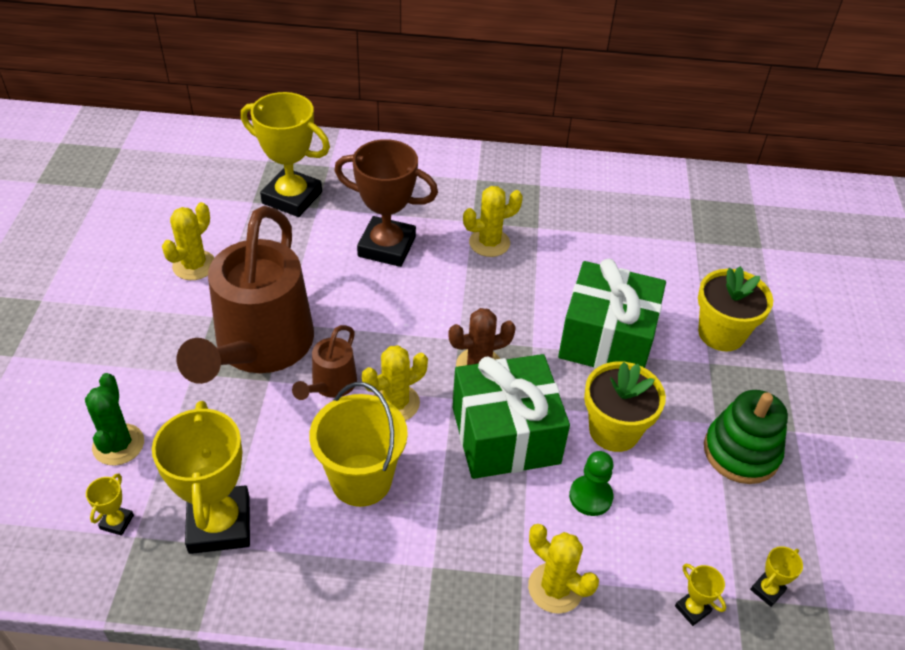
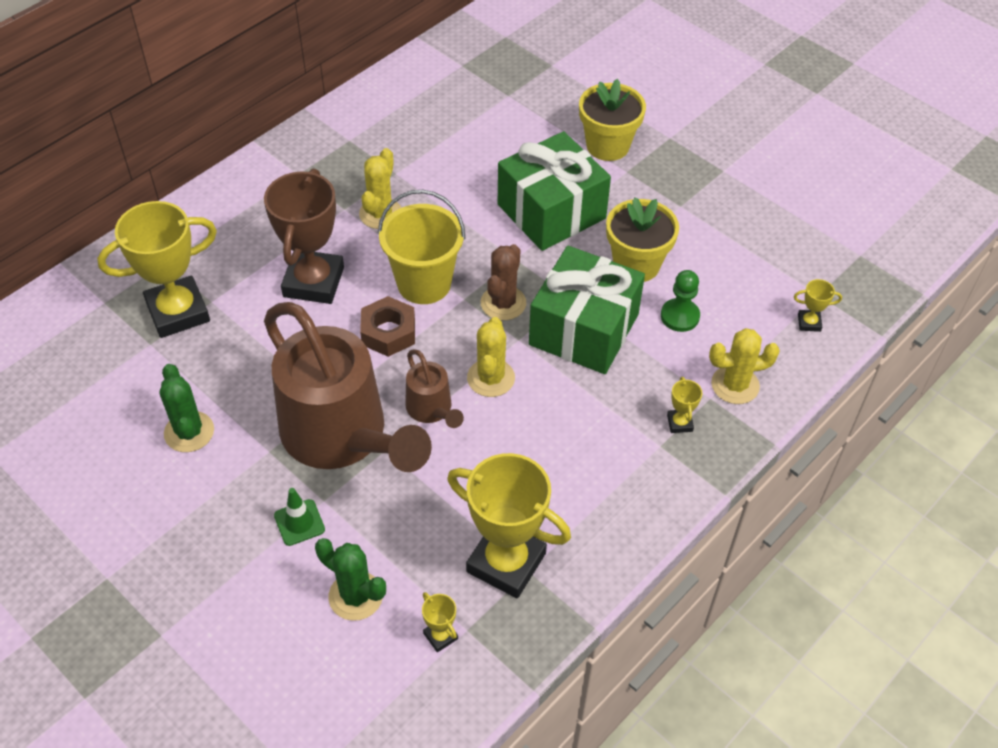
camera: 50 degrees left, 5 degrees up
(161, 371) = (299, 522): none -> green traffic cone
(194, 265) = (189, 432): yellow cactus -> green cactus
(361, 480) = (545, 444): yellow bucket -> yellow bucket (424, 283)
(381, 315) = (388, 332): none -> brown nut
(387, 247) = (313, 282): brown trophy -> brown trophy turned 45 degrees counterclockwise
(741, 452) = (715, 210): green stacking toy -> none
(767, 590) = (826, 275): yellow trophy -> yellow trophy (679, 423)

